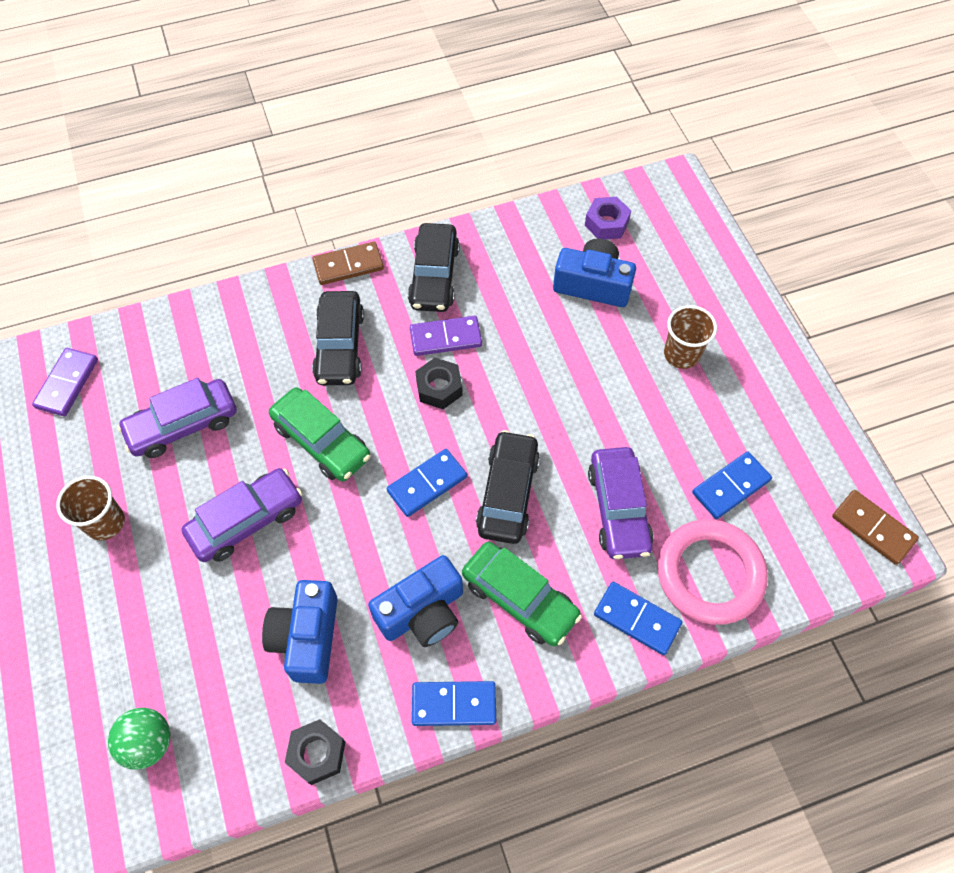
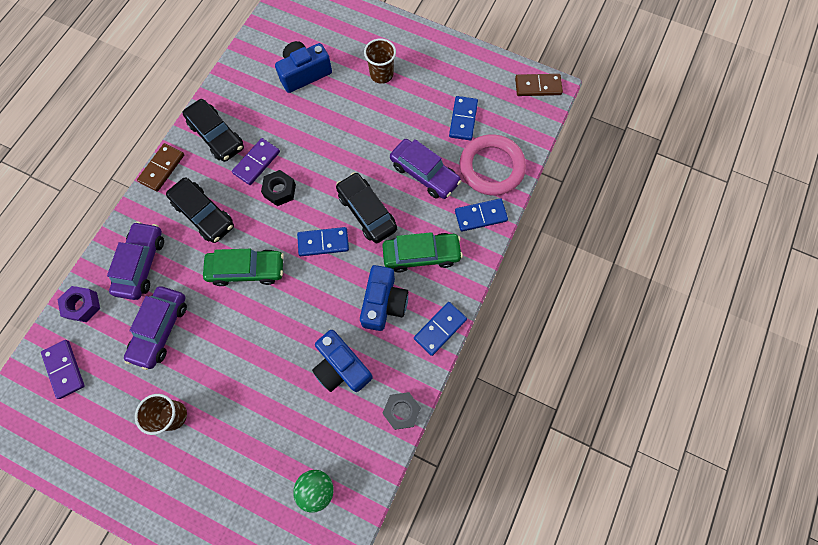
camera: 45 degrees left, 10 degrees up
(246, 520) = (250, 343): purple car -> purple car (141, 264)
(427, 484) = (323, 242): blue domino -> blue domino turned 75 degrees clockwise
(606, 223) = (279, 36): purple nut -> purple nut (83, 305)

